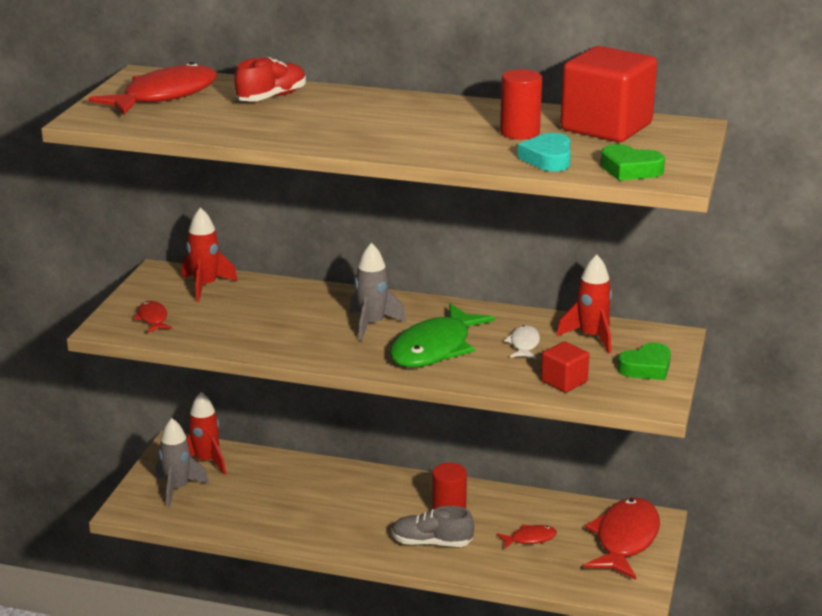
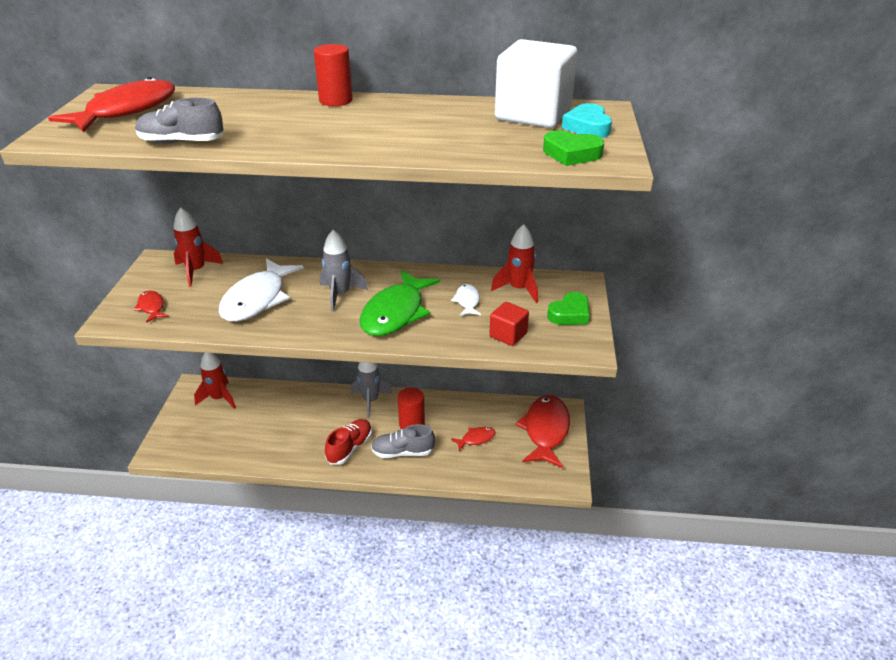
camera: 10 degrees left, 10 degrees up
(177, 489) = (198, 426): grey rocket -> grey rocket (370, 400)
(222, 131) = (182, 142): none -> grey shoe
(271, 97) = (228, 106): red shoe -> red shoe (350, 448)
(274, 321) = (257, 299): none -> white fish
(519, 133) = (460, 125): red cylinder -> red cylinder (336, 100)
(548, 159) = (493, 148): turquoise heart -> turquoise heart (587, 127)
(606, 127) = (533, 114): red cube -> white cube

